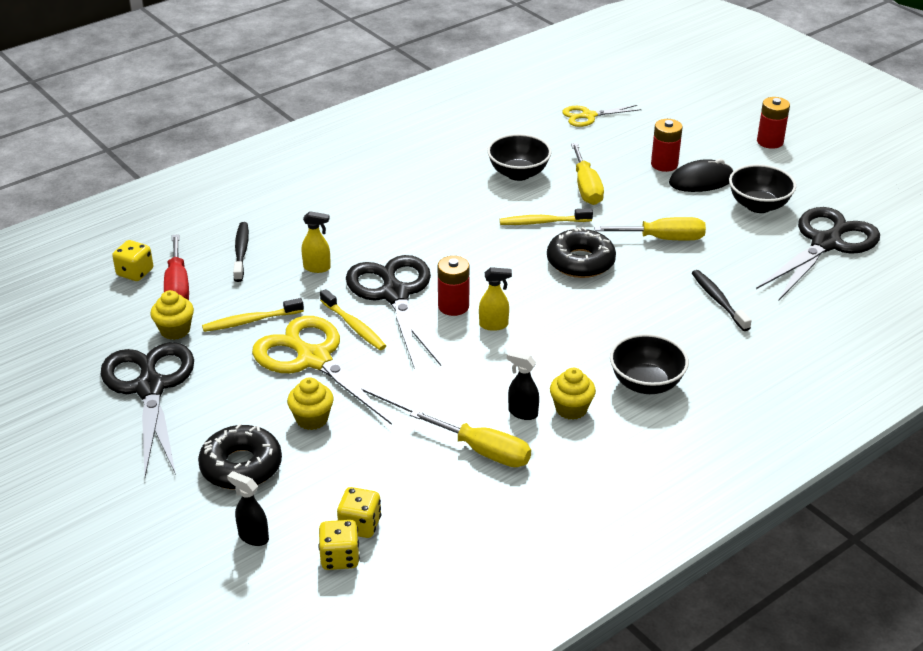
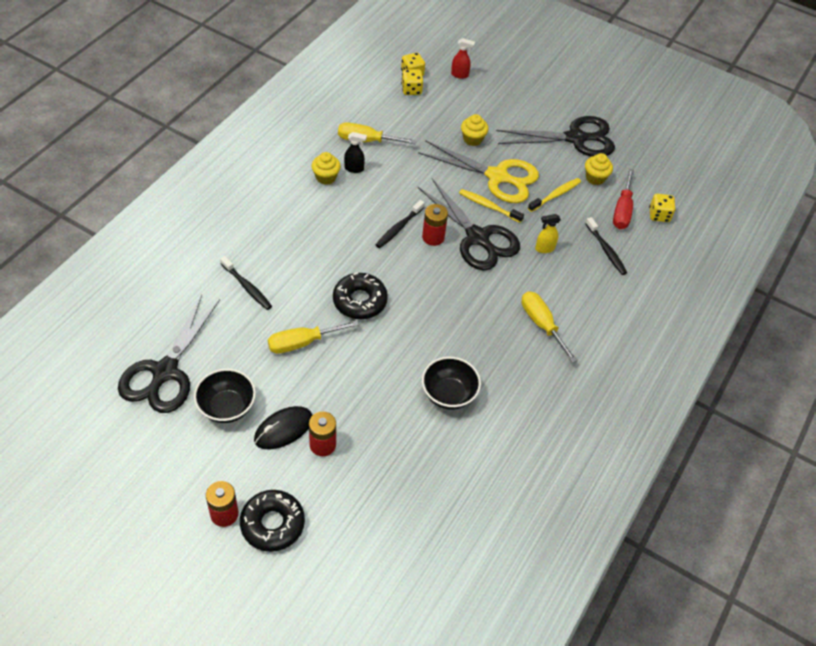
camera: 155 degrees right, 15 degrees up
(150, 387) = (576, 138): black scissors -> black scissors turned 60 degrees counterclockwise
(177, 287) = (622, 210): red screwdriver -> red screwdriver turned 135 degrees counterclockwise
(241, 466) = (491, 106): black donut -> black donut (272, 524)
(253, 537) = (460, 75): black spray bottle -> red spray bottle
(494, 325) = (399, 228): yellow spray bottle -> black toothbrush
(543, 222) = (404, 337): yellow toothbrush -> none
(586, 188) = (383, 391): yellow screwdriver -> yellow screwdriver (541, 324)
(588, 116) = (417, 506): yellow scissors -> none
(646, 383) = (284, 205): black bowl -> none

